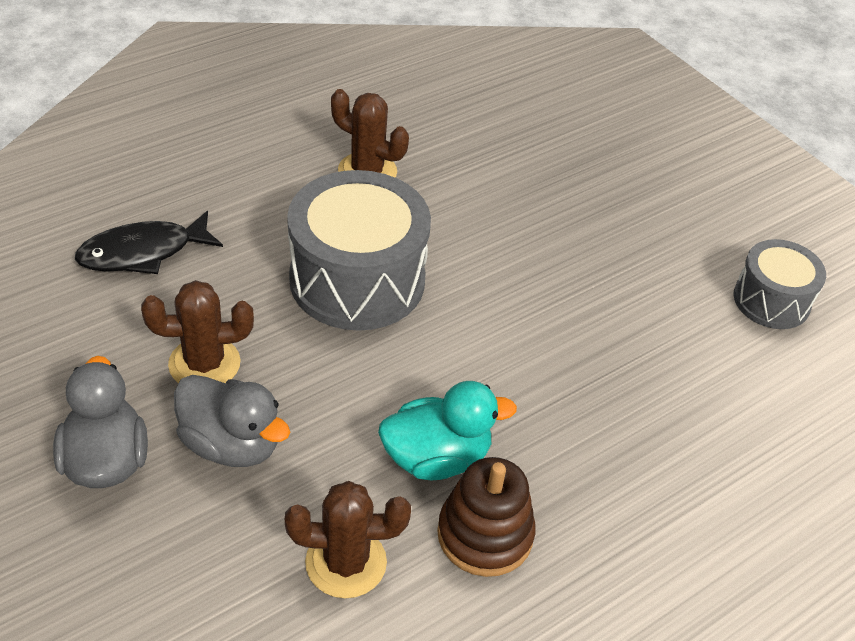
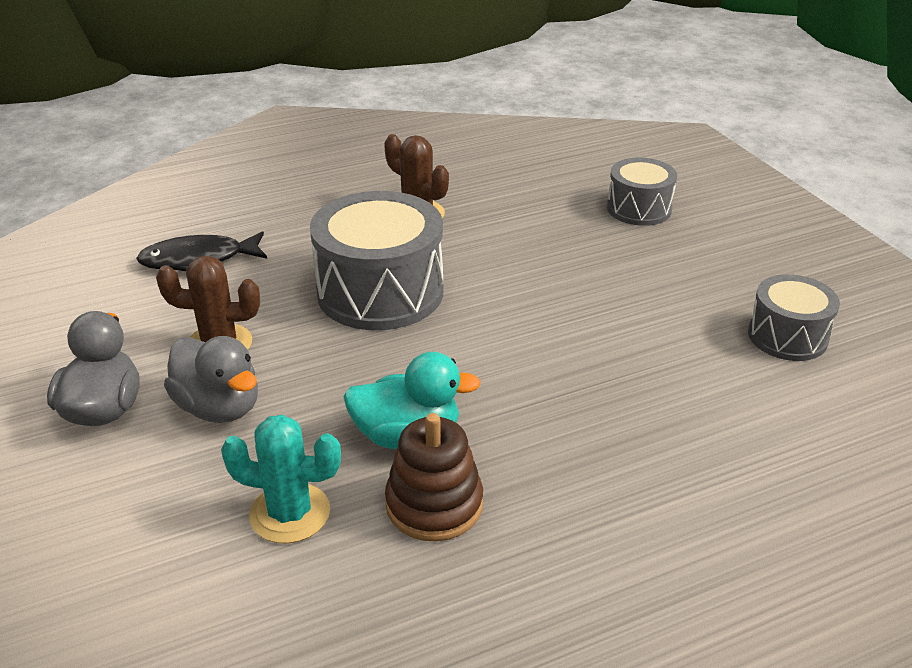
camera: 15 degrees right, 10 degrees down
(346, 562) = (290, 513): brown cactus -> turquoise cactus
(596, 149) = (639, 209): none -> grey drum

